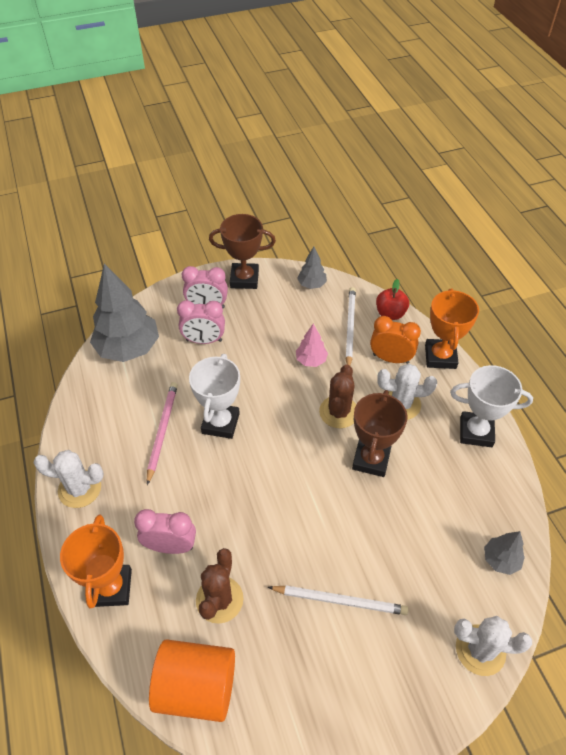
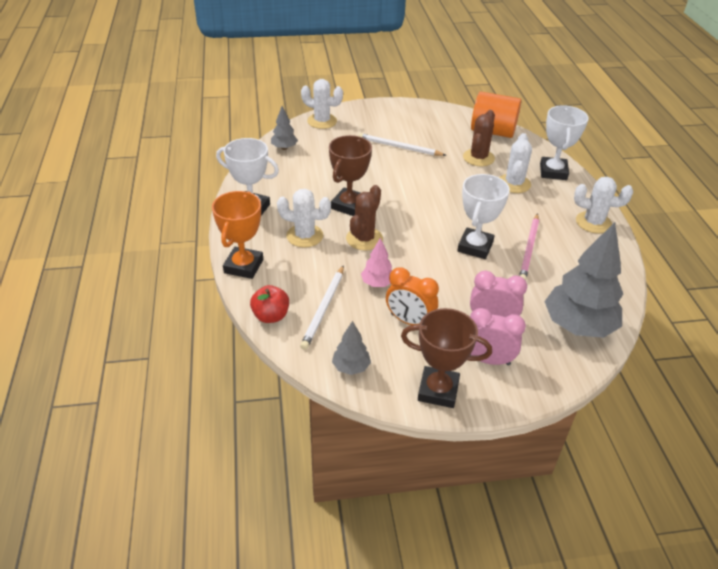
camera: 170 degrees left, 10 degrees down
(111, 587) = (553, 172): orange trophy -> white trophy
(171, 546) = (514, 184): pink clock -> white cactus
(390, 358) = (294, 272): orange clock -> orange clock (409, 321)

